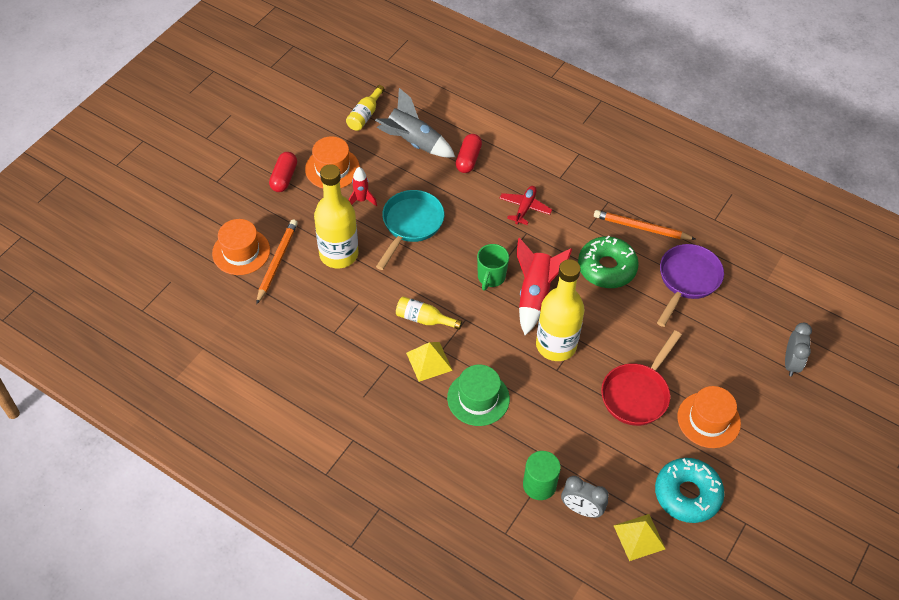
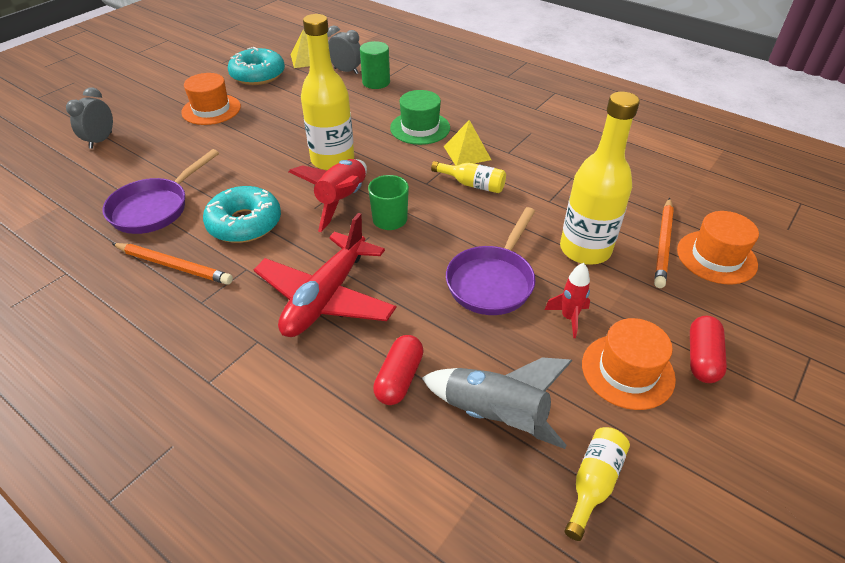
camera: 175 degrees left, 10 degrees down
(410, 225) = (492, 281): turquoise pan -> purple pan
(525, 208) = (326, 297): red plane -> red plane, size x1.94
(606, 268) = (244, 223): green donut -> turquoise donut
(637, 394) = (267, 126): red pan -> none

